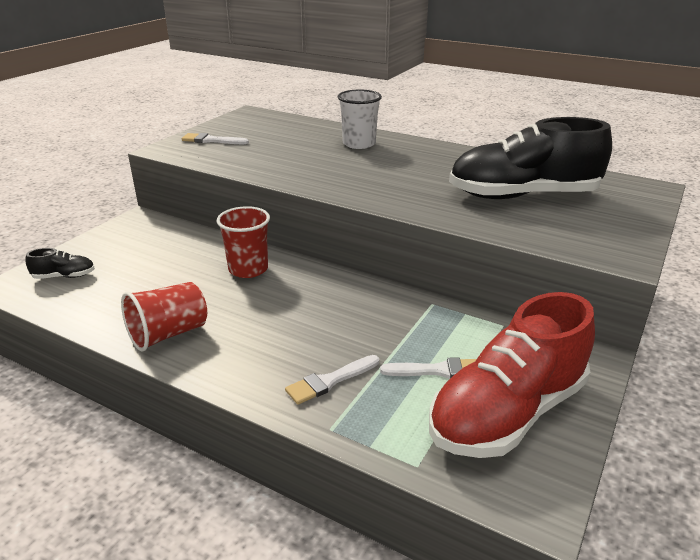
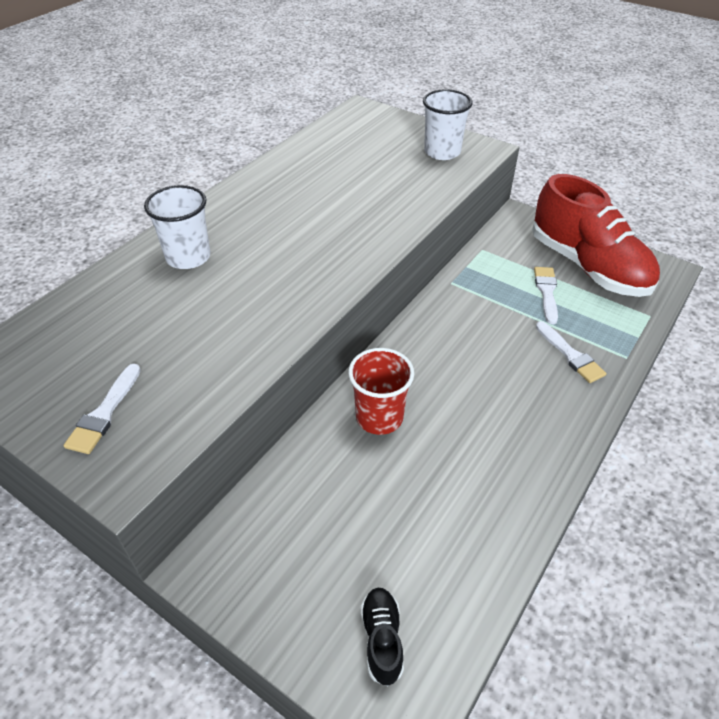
camera: 85 degrees left, 15 degrees up
(168, 334) = (515, 482): red cup -> none
(523, 196) = (368, 170): black shoe -> none
(592, 232) = (442, 152): none -> white cup

